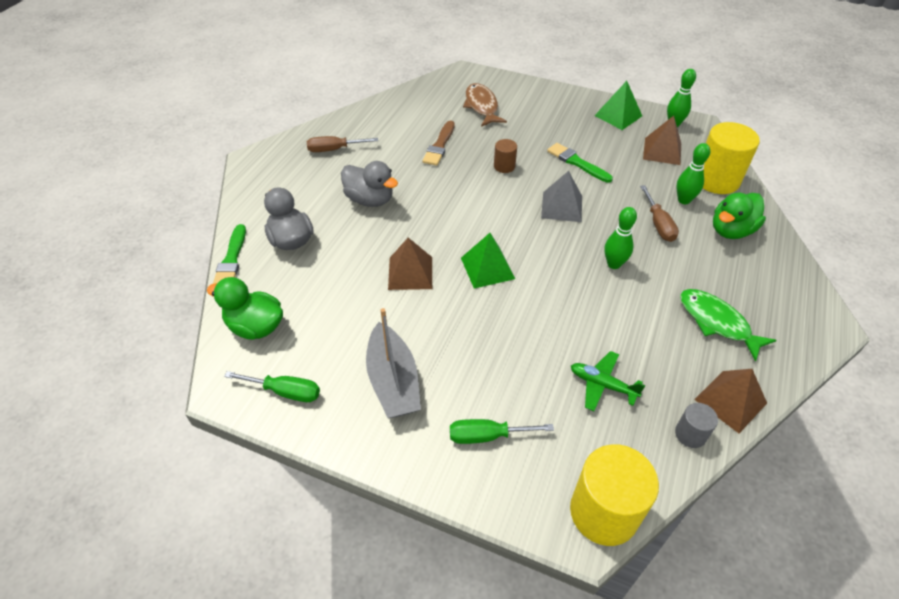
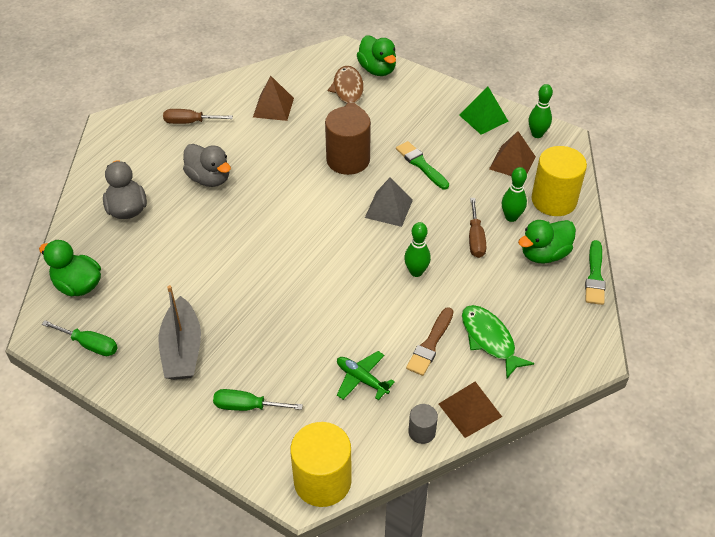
camera: 10 degrees right, 0 degrees up
(231, 259) = (70, 221): green brush -> green brush (595, 276)
(410, 273) = (225, 255): brown pyramid -> brown pyramid (273, 107)
(439, 145) = (292, 130): brown brush -> brown brush (430, 344)
(487, 268) = (297, 260): green pyramid -> none
(502, 85) = (377, 69): none -> green duck
(504, 166) = (348, 160): brown cylinder -> brown cylinder, size x2.04

